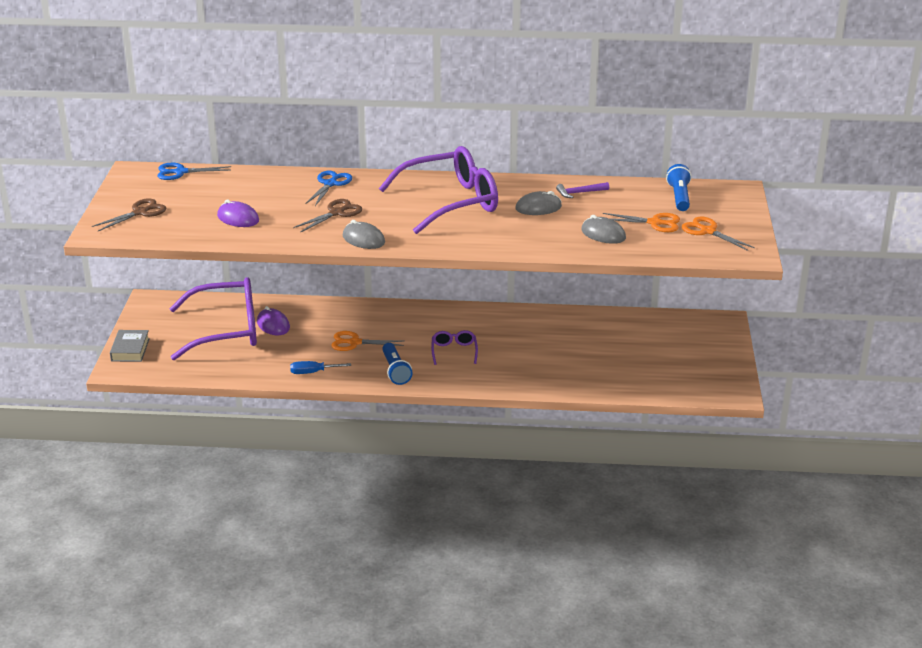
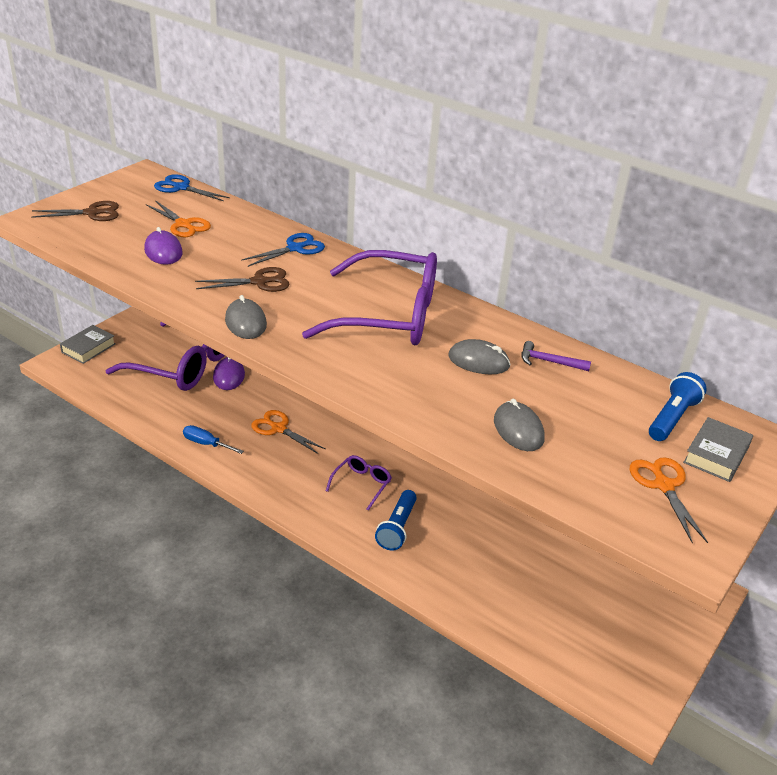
camera: 30 degrees right, 5 degrees up
(395, 371) = (281, 480): blue flashlight -> blue flashlight (397, 528)
(654, 223) = (602, 442): orange scissors -> orange scissors (183, 224)
(719, 206) = (716, 455): none -> grey book

